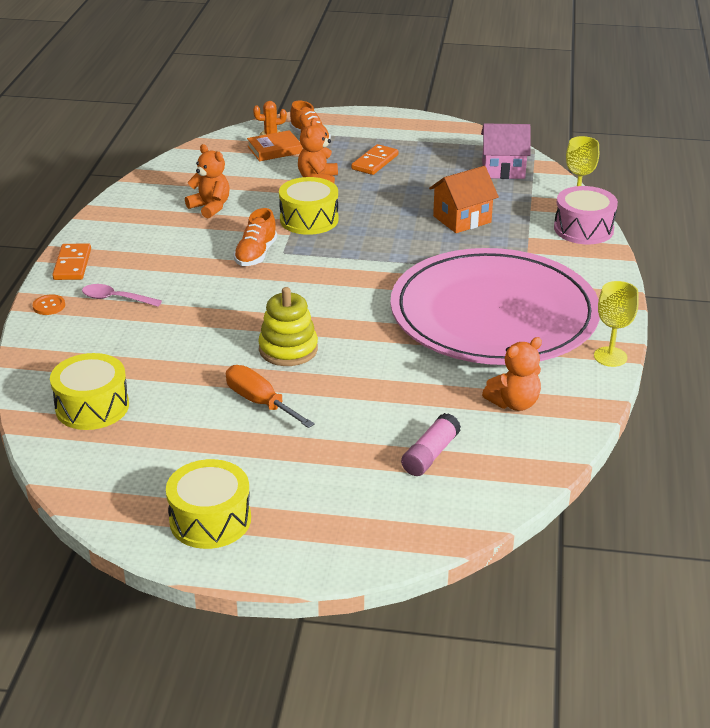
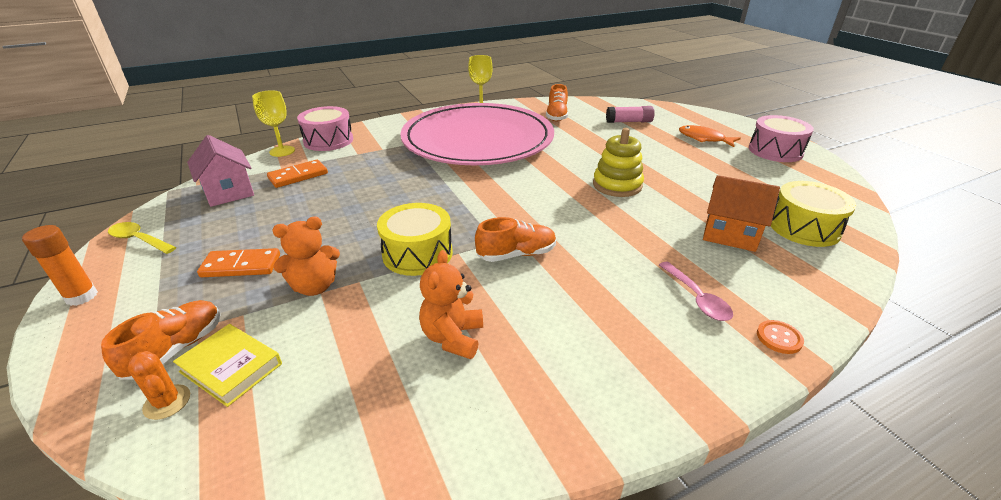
camera: 125 degrees left, 0 degrees up
(72, 264) = (703, 377): orange domino -> orange domino (298, 176)
(210, 520) = (775, 151): yellow drum -> pink drum
(260, 402) = (679, 173): orange screwdriver -> none
(274, 150) = (231, 368): orange book -> yellow book
(309, 484) = (704, 139): none -> orange fish
(398, 119) = (81, 296): none -> orange glue stick
(455, 136) = (139, 240): none -> yellow spoon
(462, 219) = (349, 183): orange house -> orange house (730, 234)
(514, 403) = (556, 116): orange teddy bear -> orange shoe

